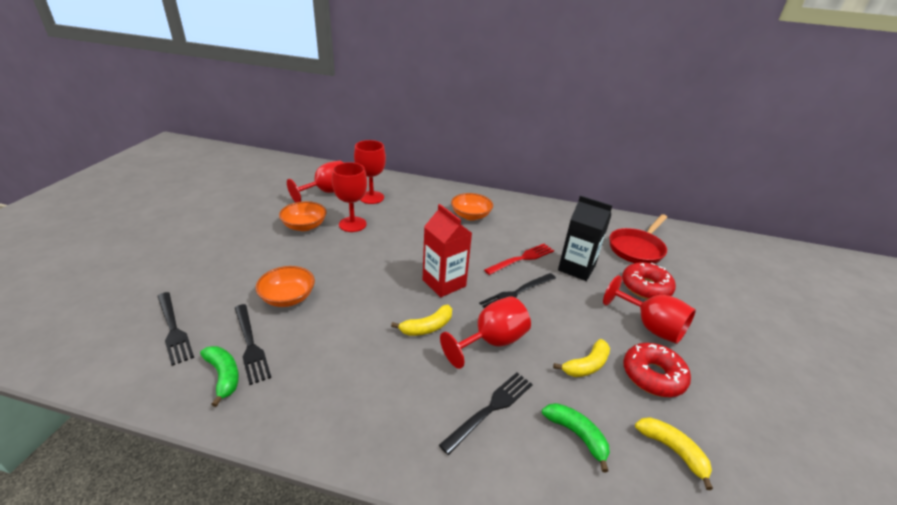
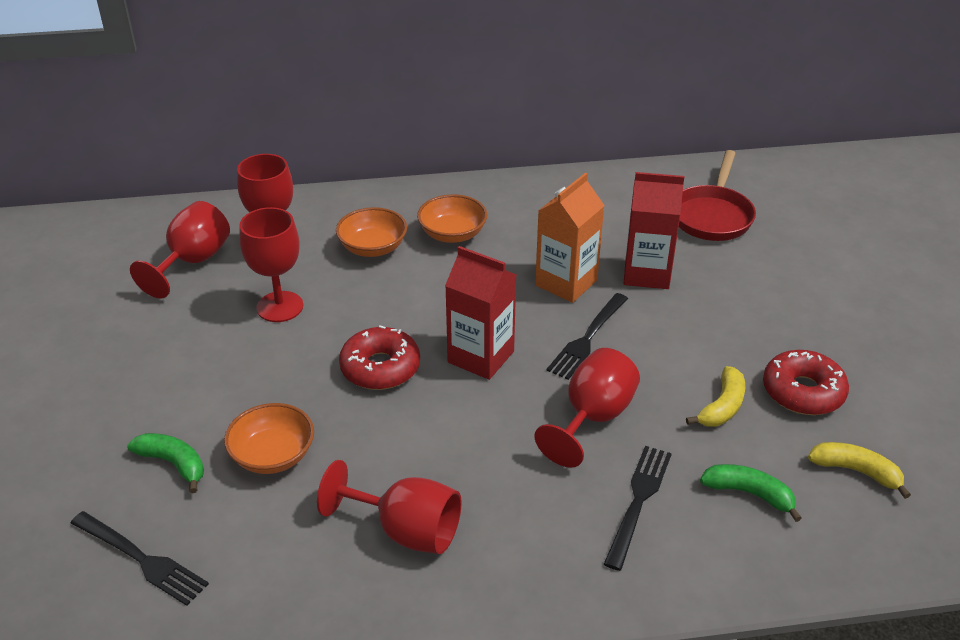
camera: 20 degrees left, 5 degrees up
(224, 376) = (272, 590): green banana -> green banana (173, 464)
(250, 344) = (274, 538): black fork -> none
(304, 226) = (205, 334): orange bowl -> orange bowl (373, 248)
(427, 327) = (498, 428): yellow banana -> none
(522, 259) = (566, 283): red fork -> orange carton
(576, 268) = (647, 273): black carton -> red carton
(645, 287) = (747, 273): red donut -> red donut (380, 368)
(650, 326) = (775, 328): red goblet -> red goblet (406, 530)

